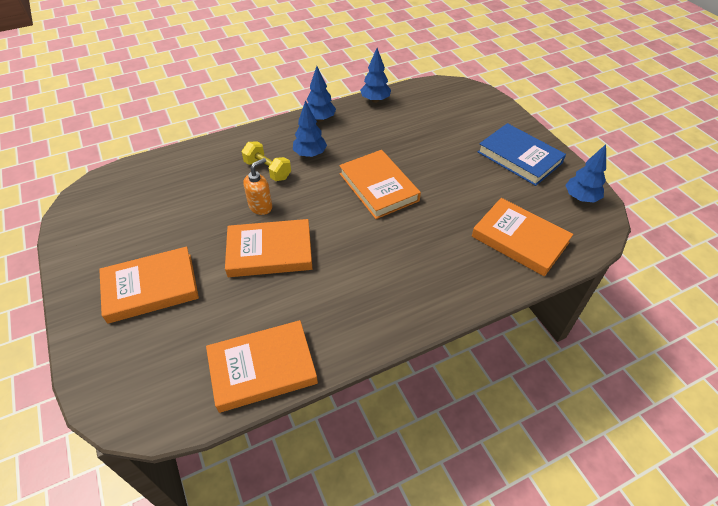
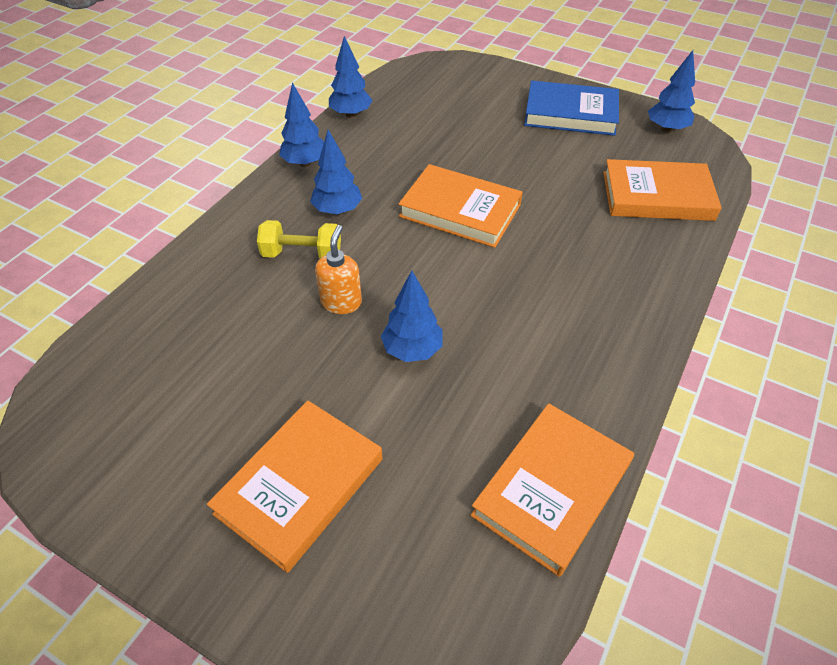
camera: 35 degrees left, 0 degrees up
(270, 252) = (412, 350): orange book -> blue tree

